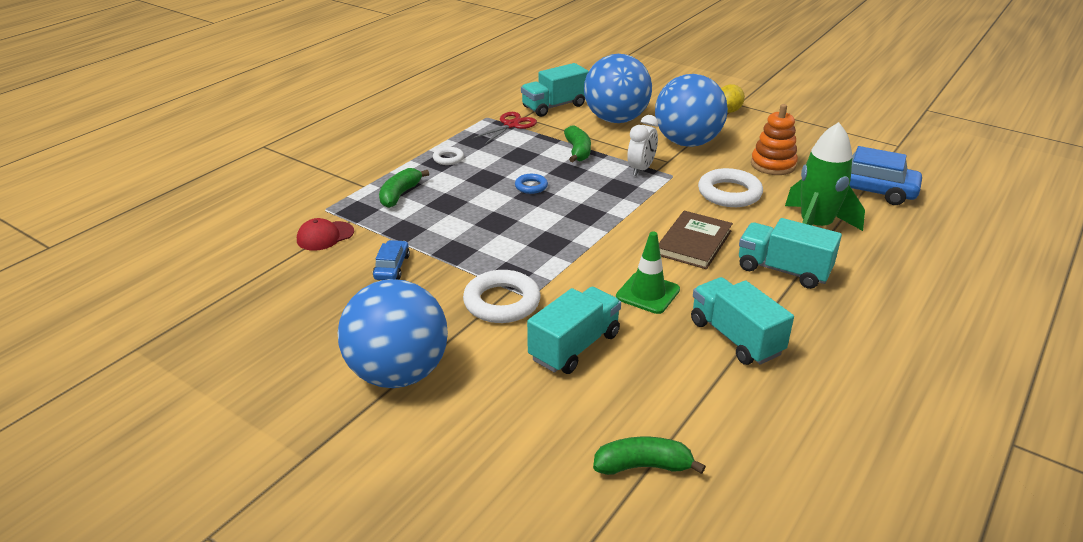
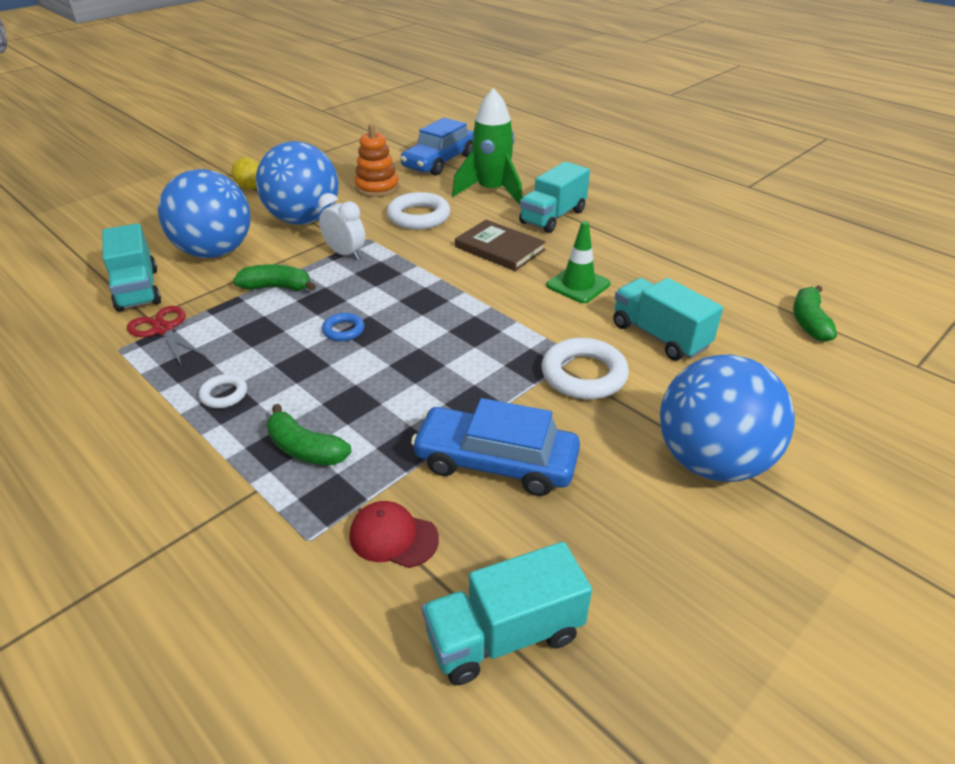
camera: 80 degrees left, 5 degrees up
(325, 236) = (393, 537): red cap -> red cap turned 135 degrees clockwise
(392, 267) = (496, 462): blue car -> blue car, size x1.93
(735, 337) = (645, 254): turquoise truck -> turquoise truck (504, 635)

